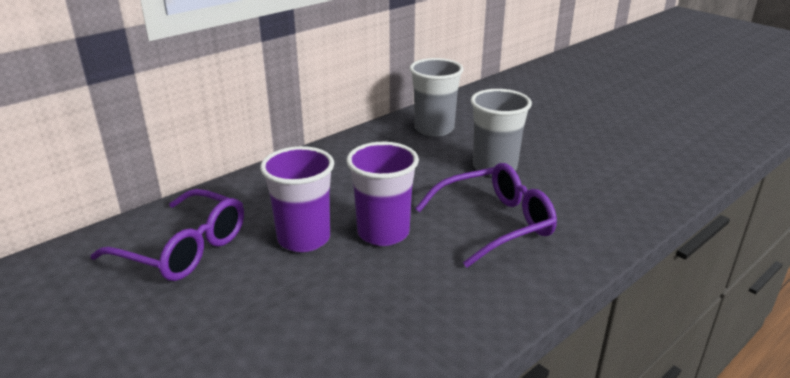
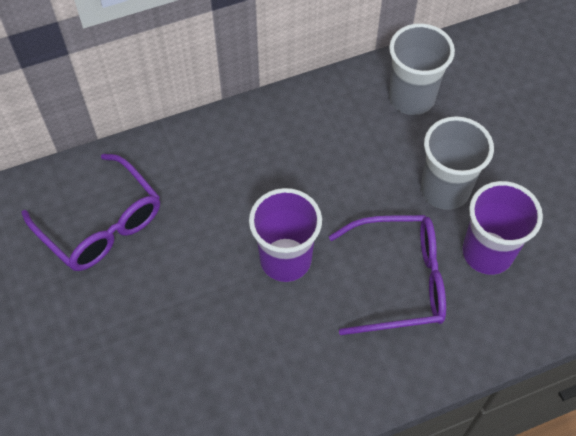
camera: 20 degrees right, 30 degrees up
(304, 239) = (210, 244): purple cup -> purple cup (487, 253)

